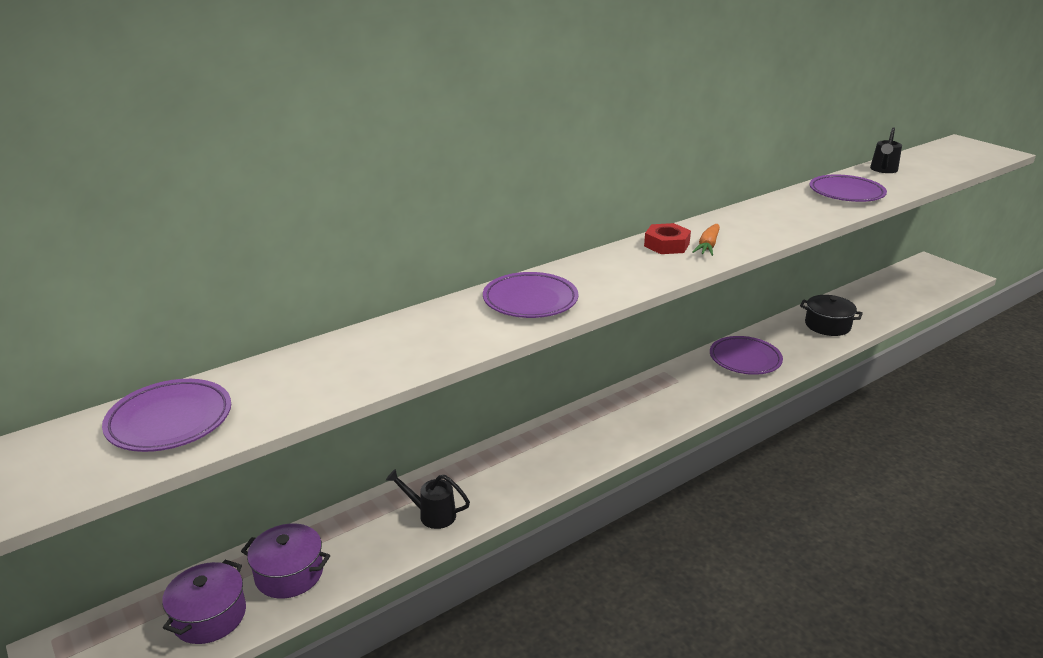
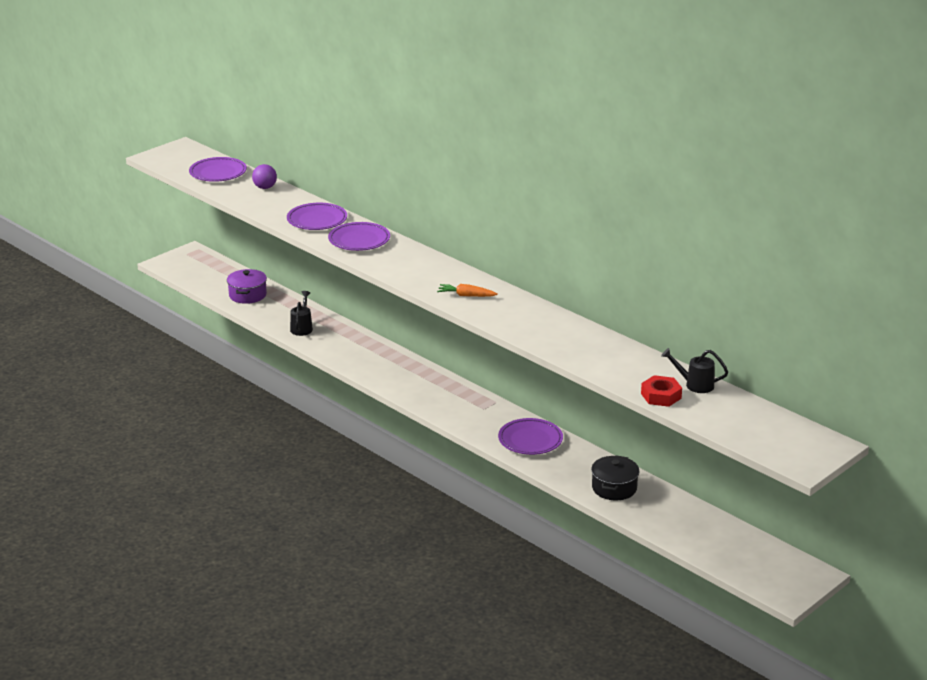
camera: 80 degrees right, 0 degrees up
(209, 616) = (216, 281): purple pot -> none
(281, 371) = (265, 187): none -> purple ball
(666, 245) = (463, 280): red nut -> red nut (661, 396)
(846, 193) = (614, 359): purple plate -> purple plate (317, 220)

